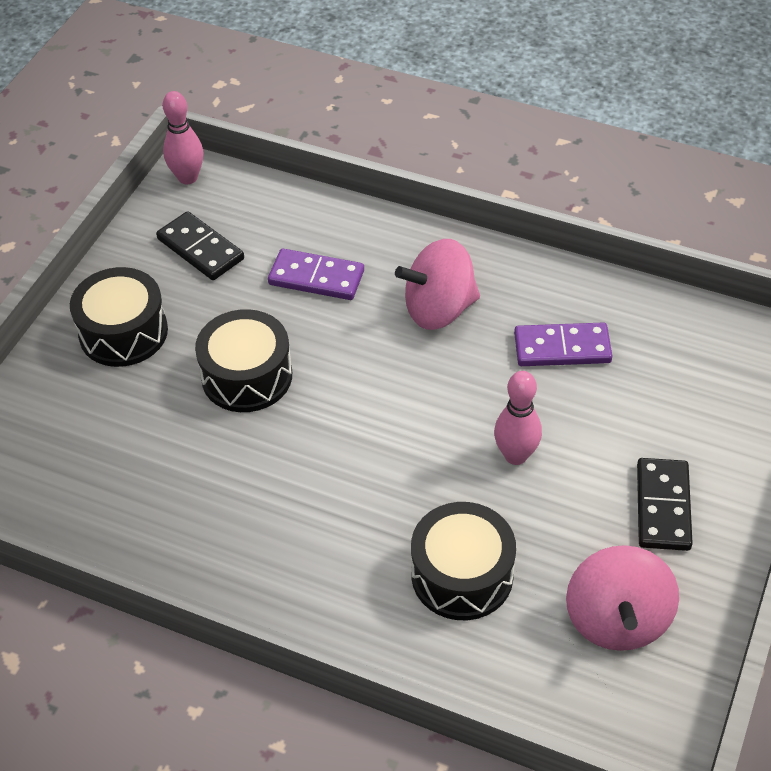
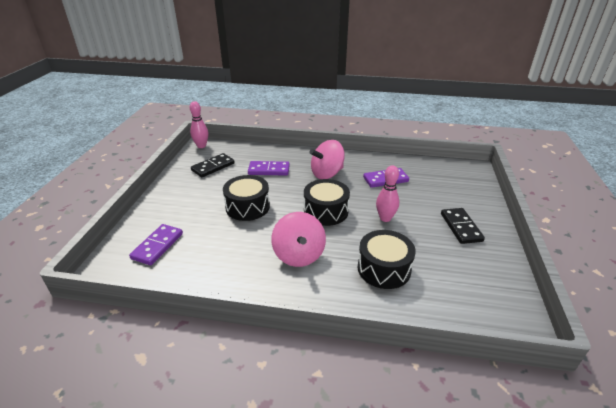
camera: 15 degrees left, 15 degrees down
(61, 444) = (157, 246): none -> purple domino
(123, 332) = (182, 199): black drum -> black drum (326, 211)
(200, 249) = (213, 167): black domino -> black domino turned 75 degrees counterclockwise
(617, 619) = (468, 275): pink spinning top -> pink spinning top (299, 255)

